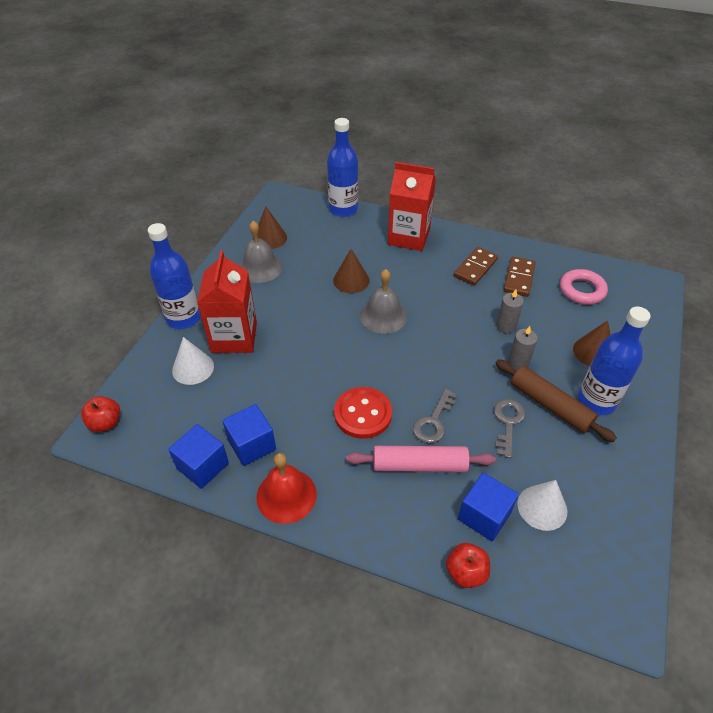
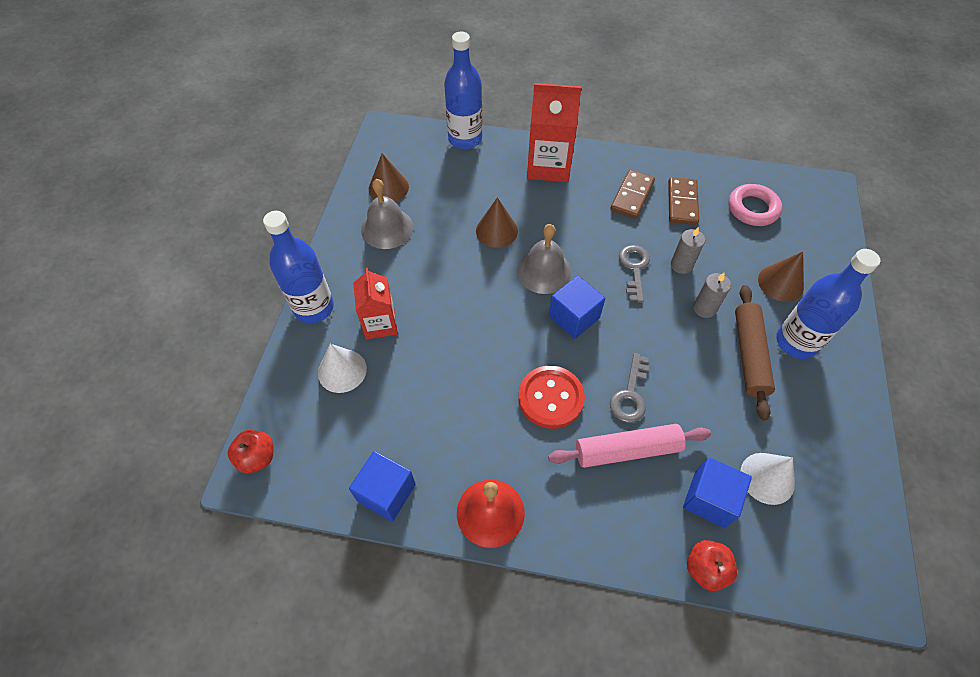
camera: 10 degrees left, 10 degrees up
(234, 337) = (380, 323): red carton -> red carton, size x0.65
(252, 445) = (435, 457): blue cube -> blue cube (574, 317)
(508, 423) = (709, 383): grey key -> grey key (634, 269)
(550, 405) = (749, 355): brown rolling pin -> brown rolling pin turned 60 degrees clockwise

